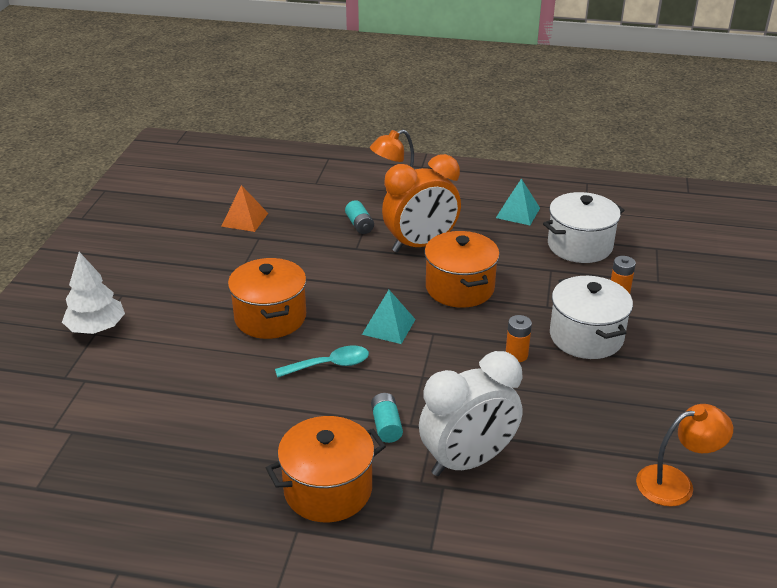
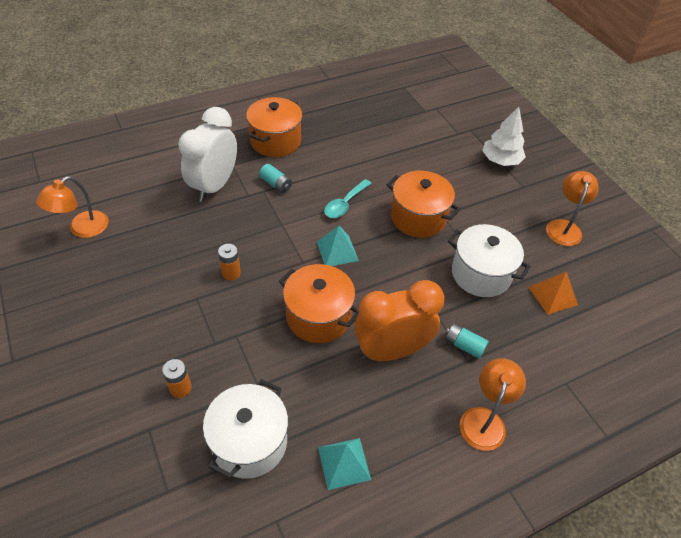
camera: 140 degrees right, 15 degrees up
(149, 251) = (564, 227): none -> orange lamp
(420, 245) = (391, 350): orange clock -> orange clock turned 45 degrees clockwise
(586, 336) = (187, 319): white pot -> white pot (481, 274)

